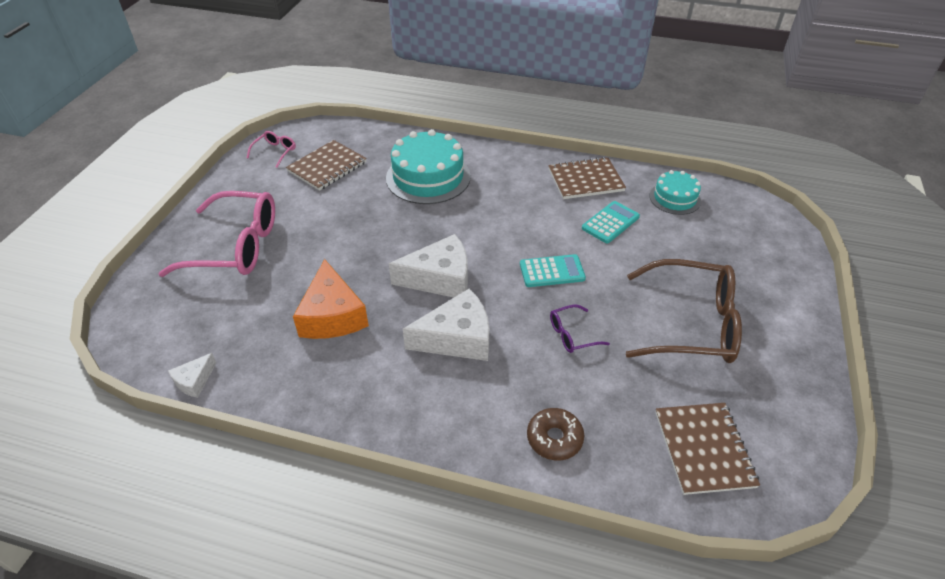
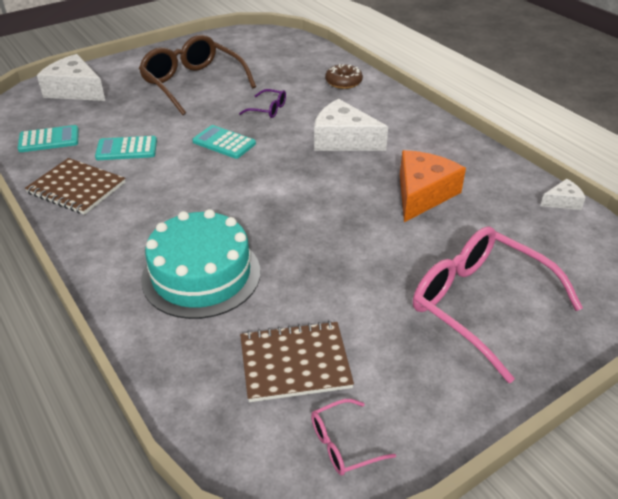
camera: 140 degrees left, 5 degrees down
(440, 278) = (310, 178): white cheese -> white cheese (75, 90)
(675, 198) = (49, 140): turquoise cake -> turquoise calculator
(704, 449) = (277, 52): brown notebook -> none

